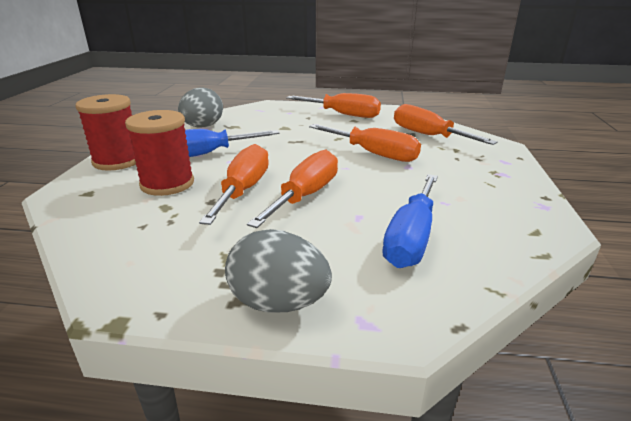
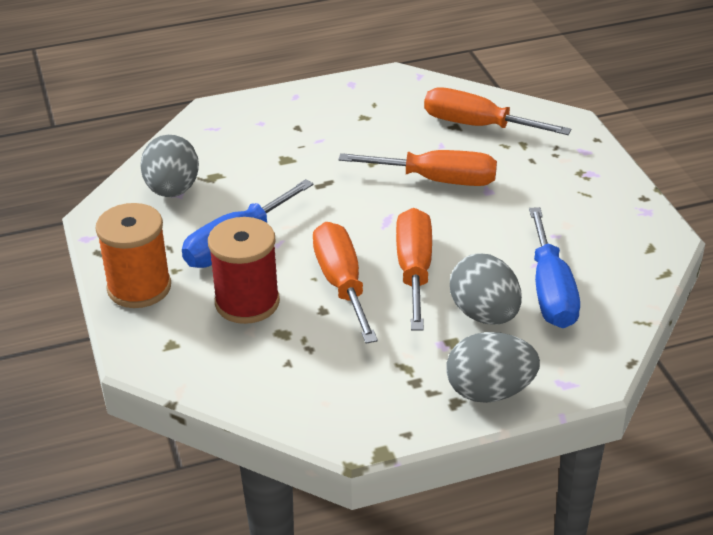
camera: 25 degrees left, 10 degrees up
(117, 161) = (139, 287): red spool -> orange spool
(334, 238) = (484, 314): none -> grey egg
(343, 114) = (341, 108): orange screwdriver -> none

